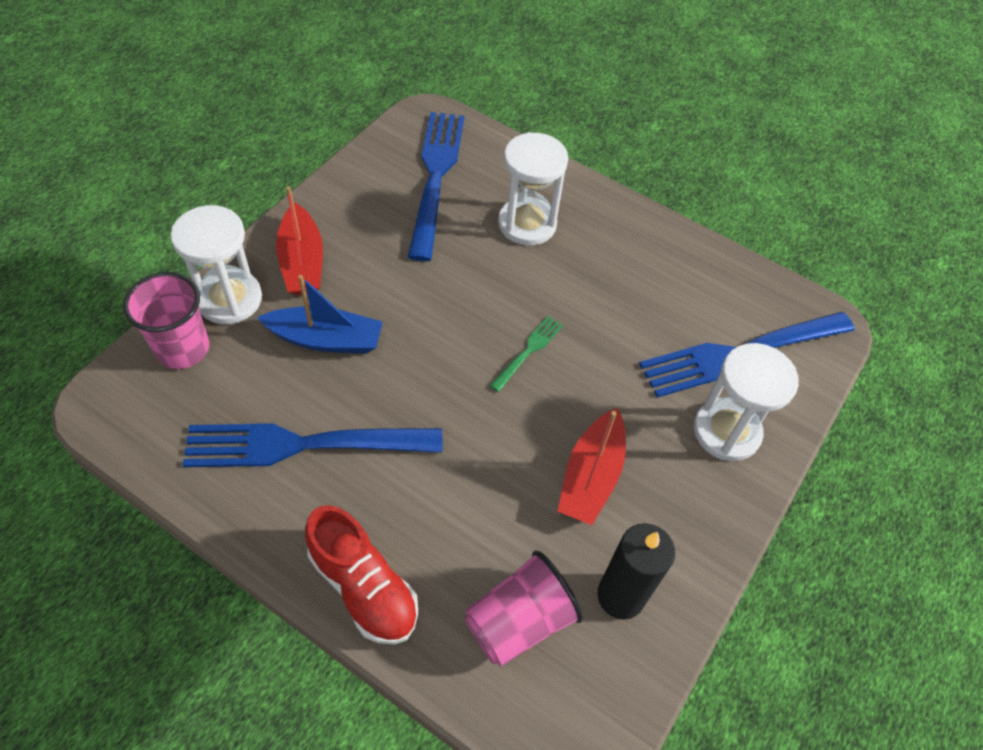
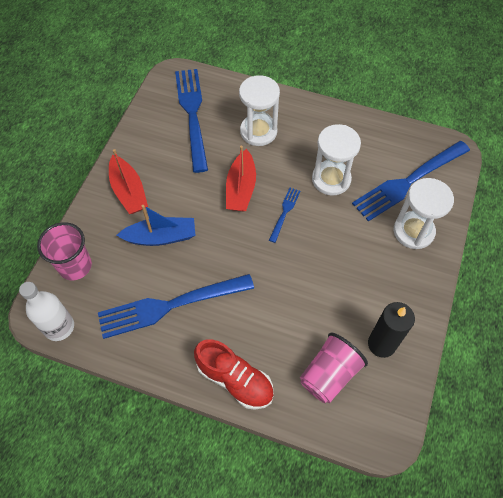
camera: 10 degrees left, 5 degrees up
(124, 432) = (59, 327): none -> white bottle
(229, 299) = (92, 227): white hourglass -> white hourglass (331, 179)
(528, 351) = (284, 212): green fork -> blue fork
(591, 476) = (344, 279): red boat -> red boat (241, 188)

